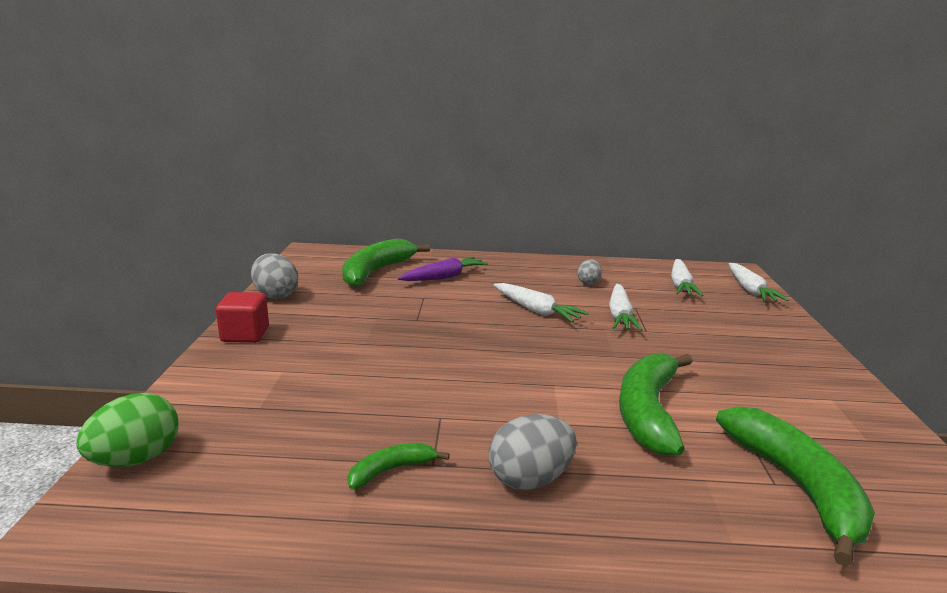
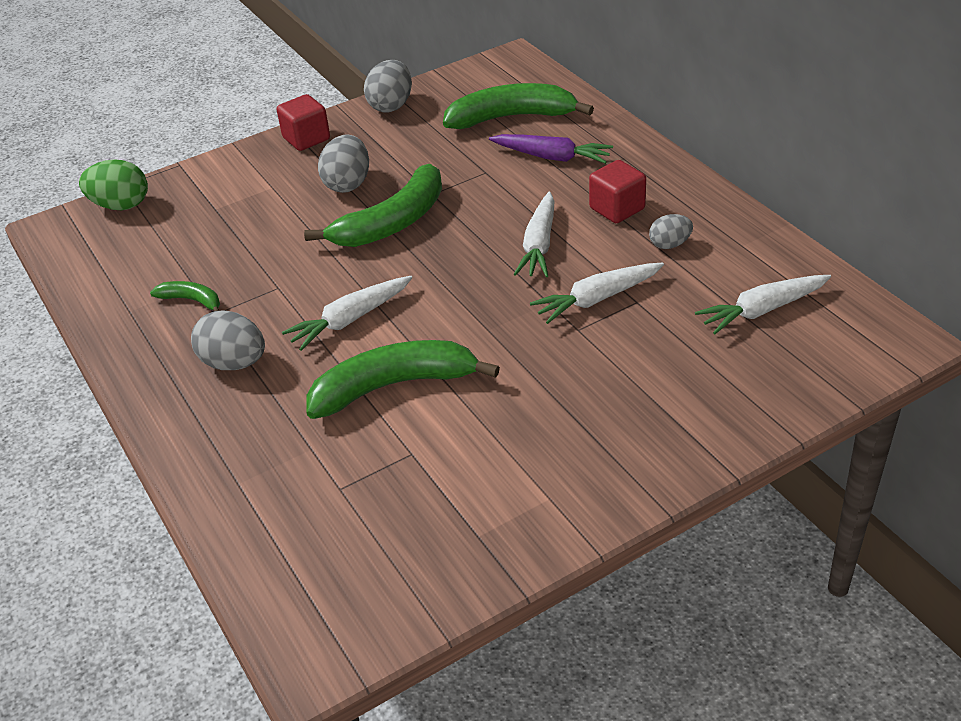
camera: 60 degrees right, 20 degrees up
(344, 341) = (347, 184): none -> grey egg
(531, 281) = (617, 209): none -> red cube
(750, 290) = (829, 369): white carrot -> white carrot (350, 320)
(796, 487) = (344, 502): green banana -> green banana (392, 222)

